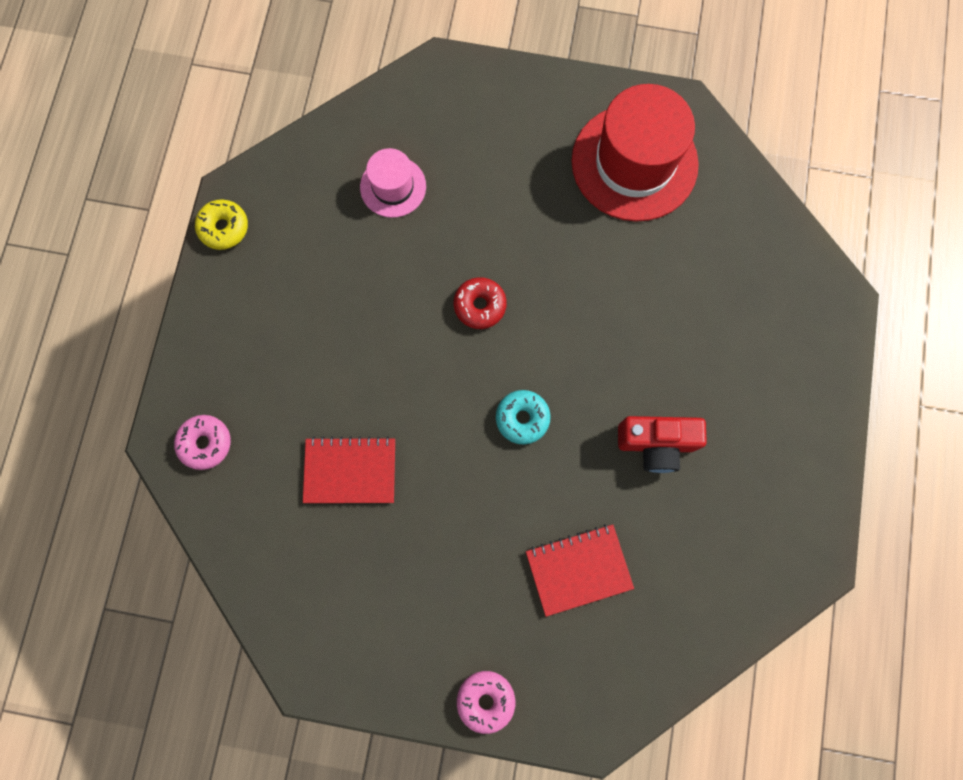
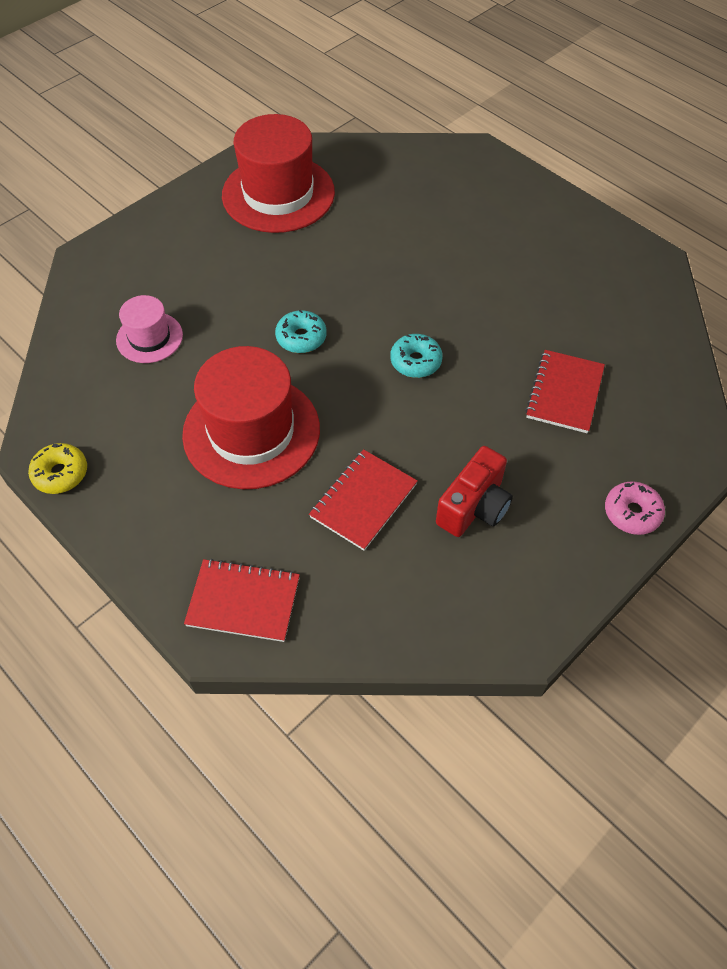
camera: 55 degrees left, 20 degrees down
(205, 443) = (243, 601): pink donut -> red notebook
(356, 337) = (251, 431): none -> red hat
(480, 306) = (301, 338): red donut -> turquoise donut
(656, 444) = (501, 296): red camera -> red camera (474, 507)

